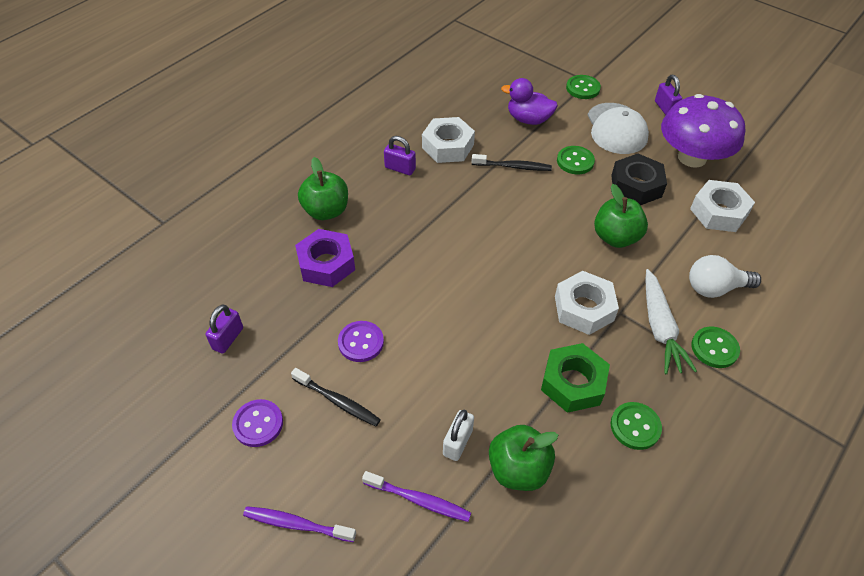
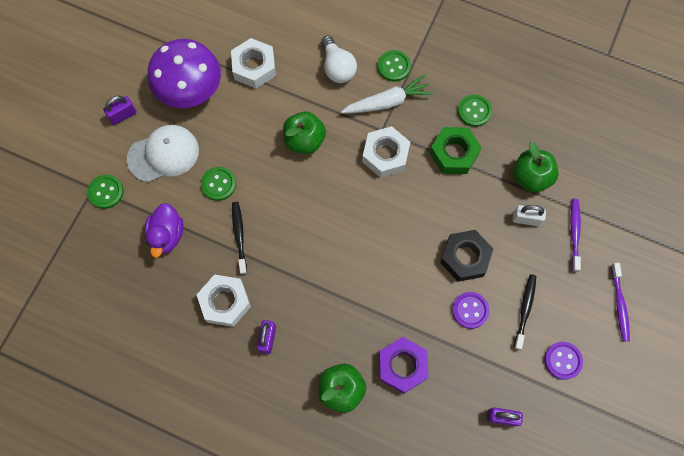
camera: 105 degrees left, 20 degrees up
(636, 186) = (238, 131): black nut -> black nut (465, 258)

